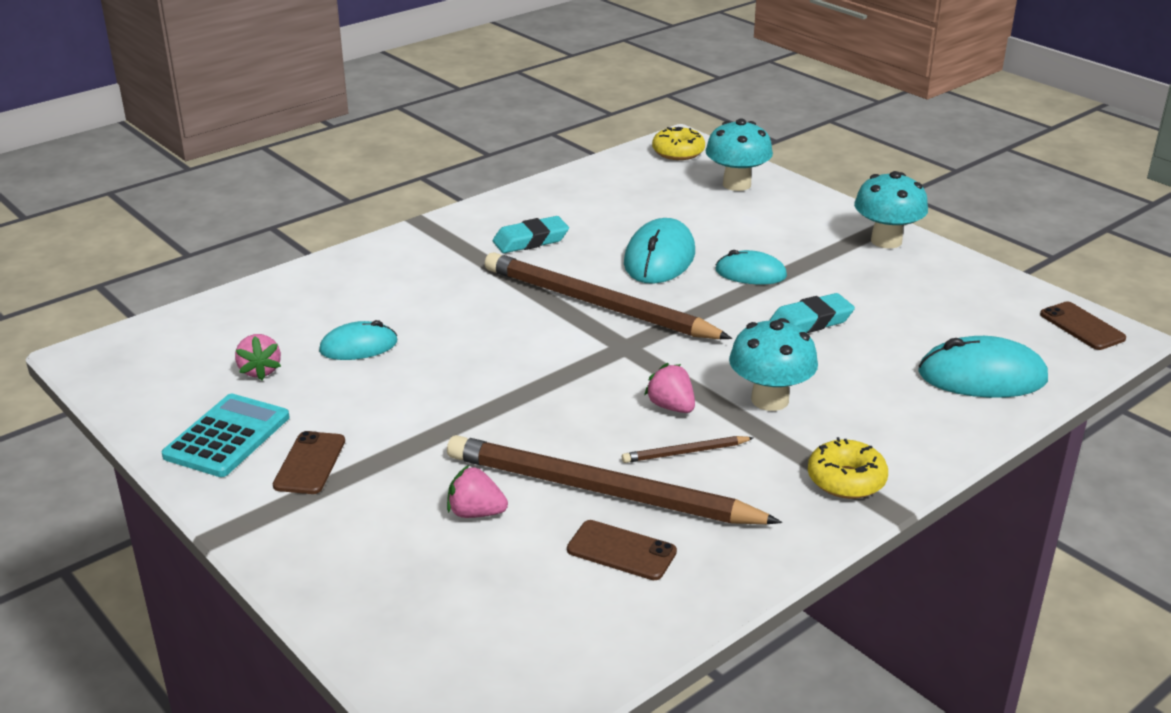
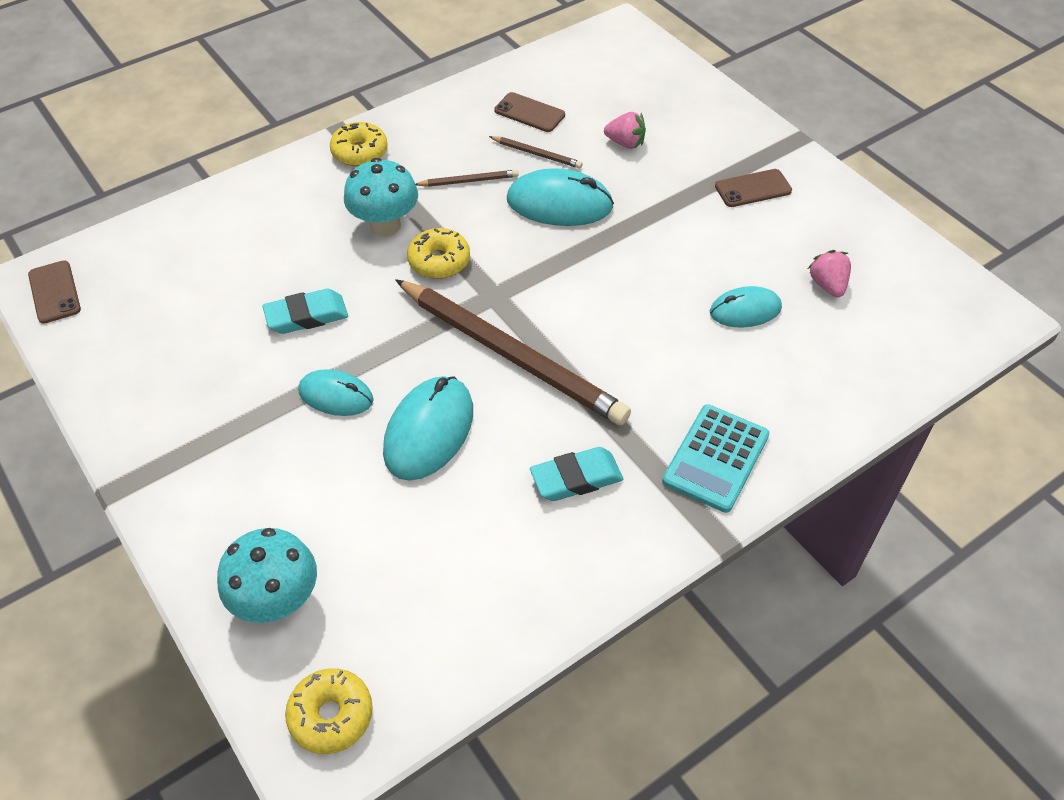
camera: 175 degrees left, 20 degrees up
(227, 437) = (826, 216): turquoise calculator -> turquoise calculator (715, 458)
(310, 463) = (753, 188): brown phone -> brown phone turned 60 degrees clockwise
(601, 491) = (537, 154): brown pencil -> brown pencil, size x0.41
(671, 407) = (468, 223): pink strawberry -> none
(693, 370) = (439, 261): none -> yellow donut
(886, 241) = (152, 446): turquoise mushroom -> none
(982, 376) = (193, 239): turquoise mouse -> turquoise mouse (559, 204)

